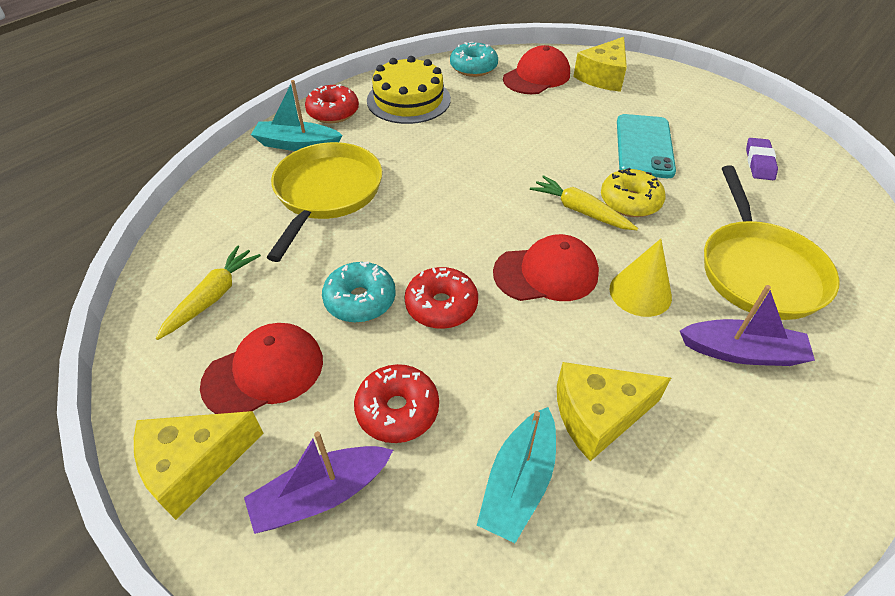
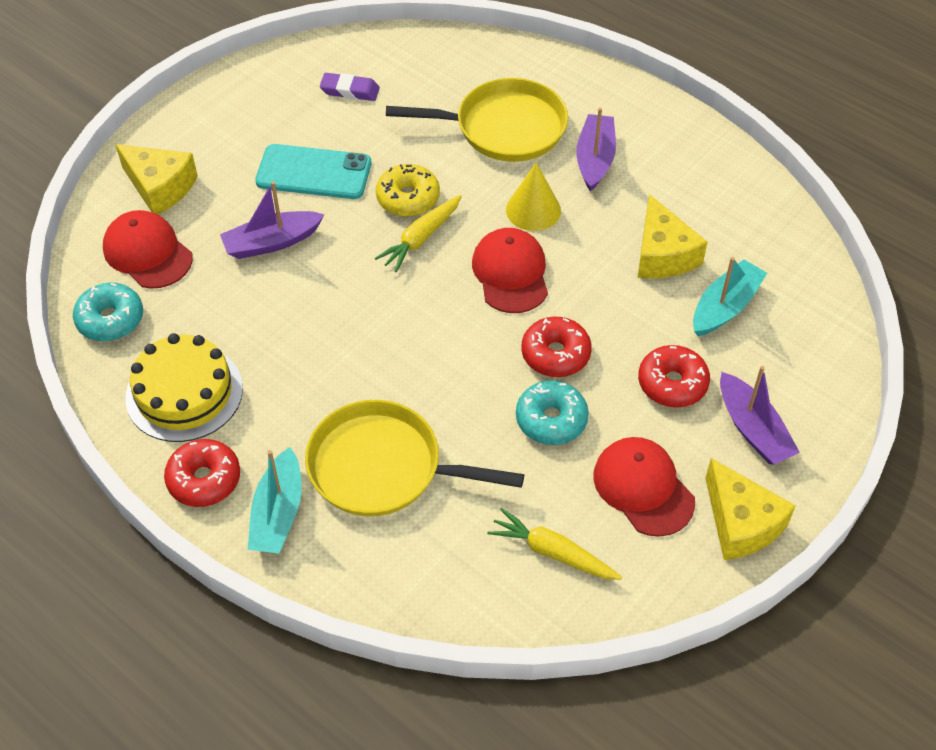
camera: 90 degrees left, 5 degrees up
(518, 482) = (725, 307): turquoise boat -> turquoise boat turned 75 degrees counterclockwise
(558, 129) = (272, 242): none -> purple boat

